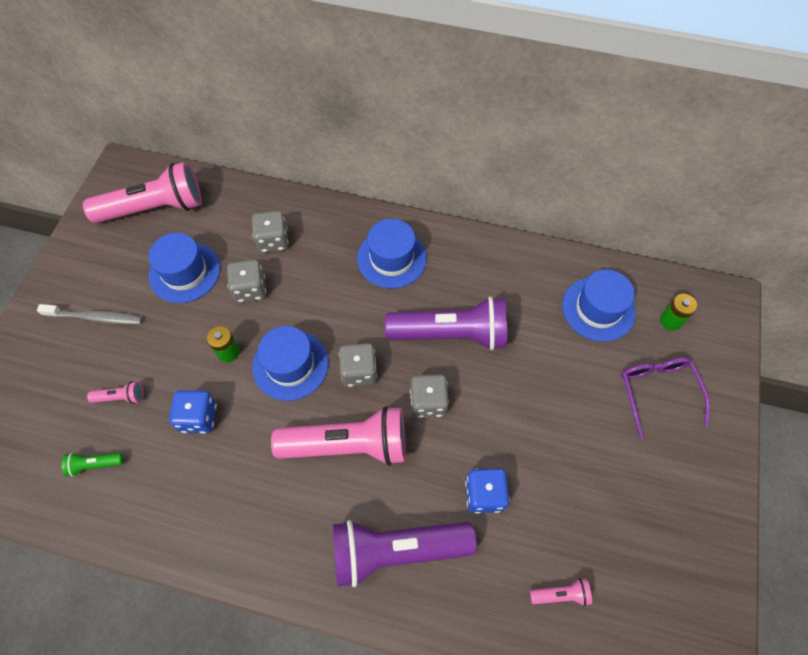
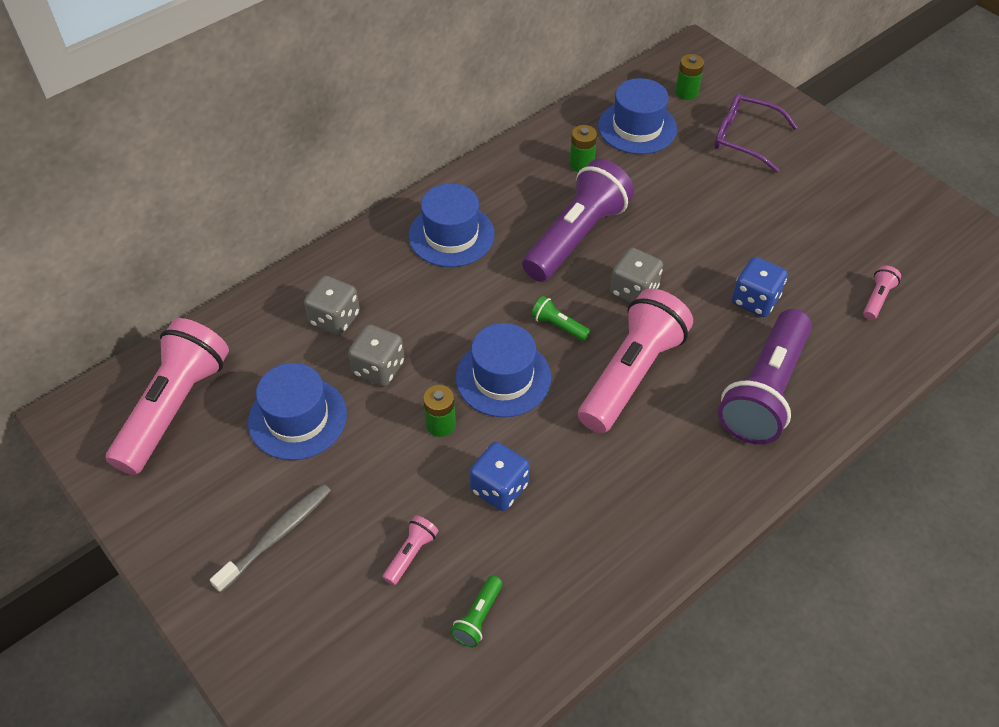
camera: 55 degrees left, 10 degrees down
(359, 372) = (558, 326): grey dice -> green flashlight
(526, 295) = (581, 164): none -> green battery

